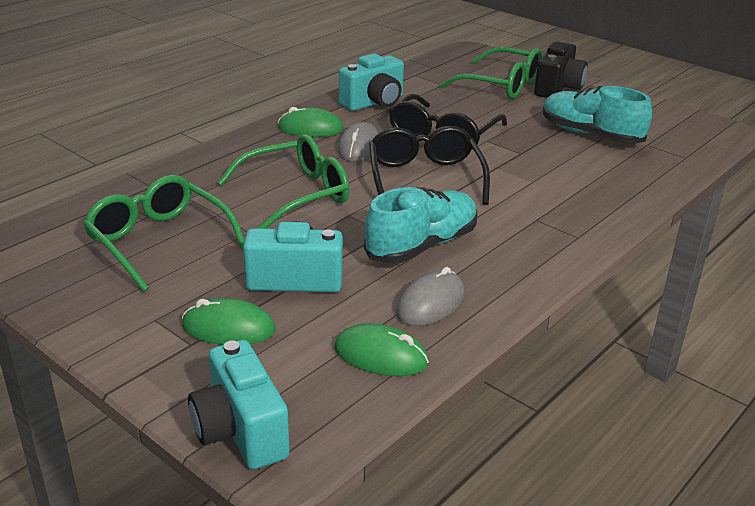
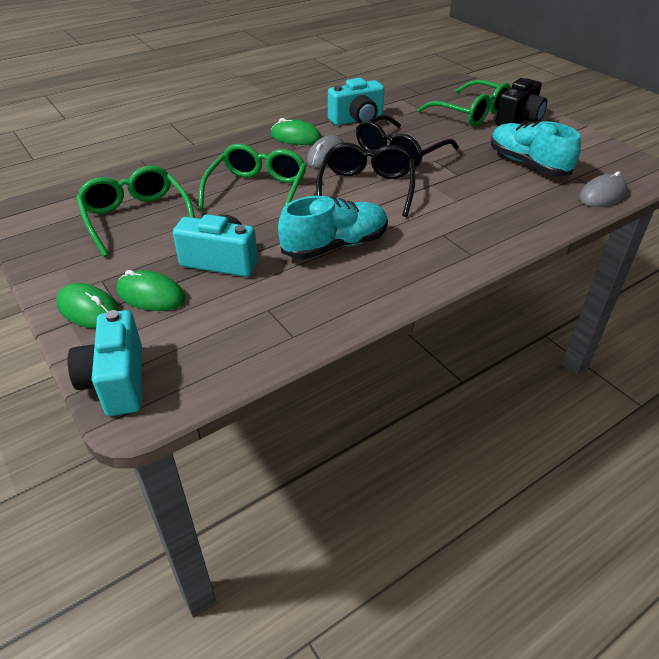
camera: 15 degrees right, 10 degrees up
(296, 194) = (257, 191): green glasses -> green glasses turned 60 degrees counterclockwise
(380, 356) = (255, 336): green mouse -> green mouse (88, 310)
(430, 303) = (317, 296): grey mouse -> grey mouse (602, 195)

